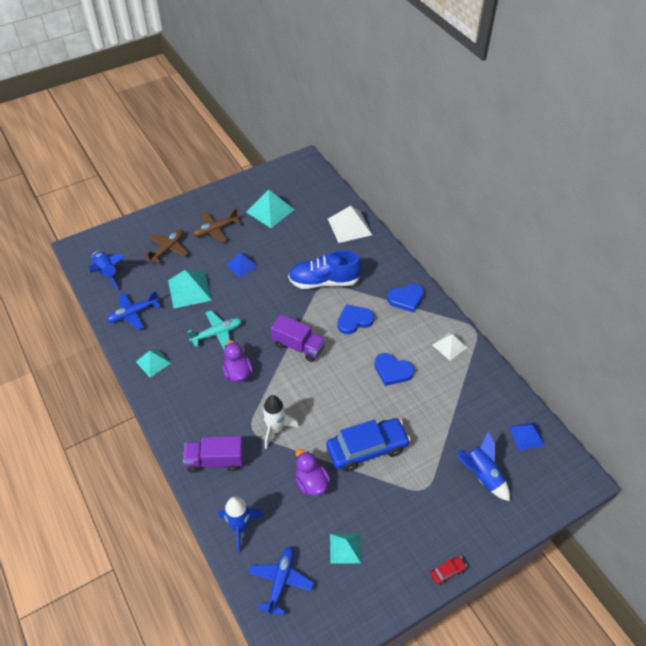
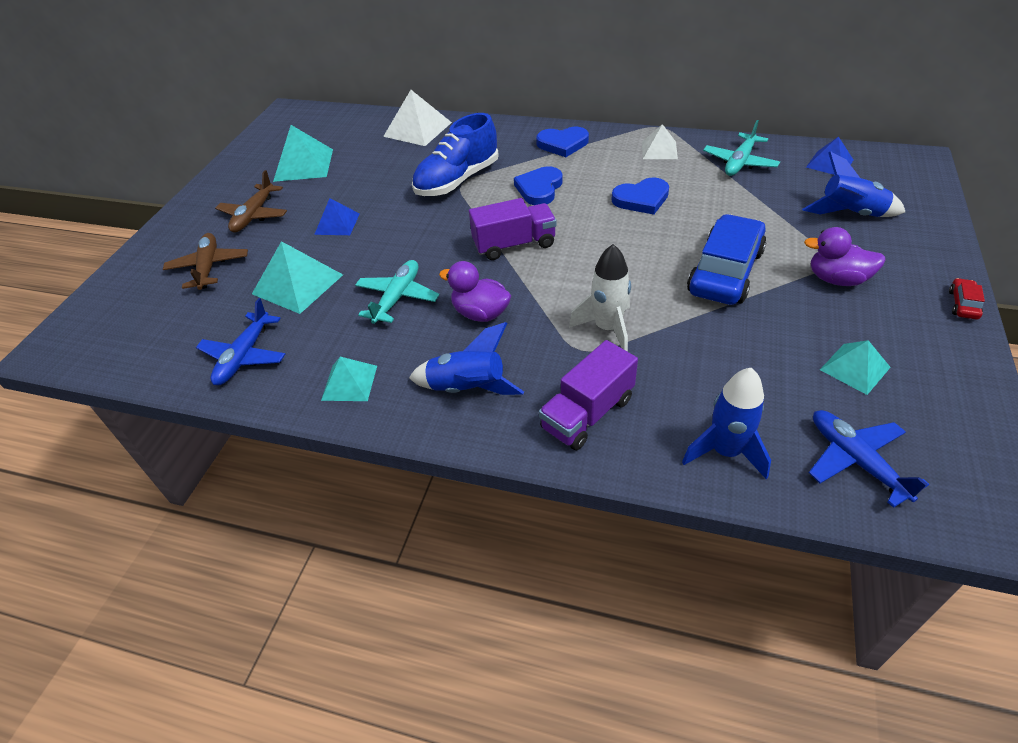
camera: 40 degrees left, 5 degrees down
(107, 273) = (141, 343): blue rocket -> blue rocket (467, 388)
(311, 482) = (724, 343): purple duck -> purple duck (837, 279)
(406, 299) = (563, 144): blue heart -> blue heart turned 60 degrees clockwise
(478, 392) = (739, 162): none -> turquoise plane

